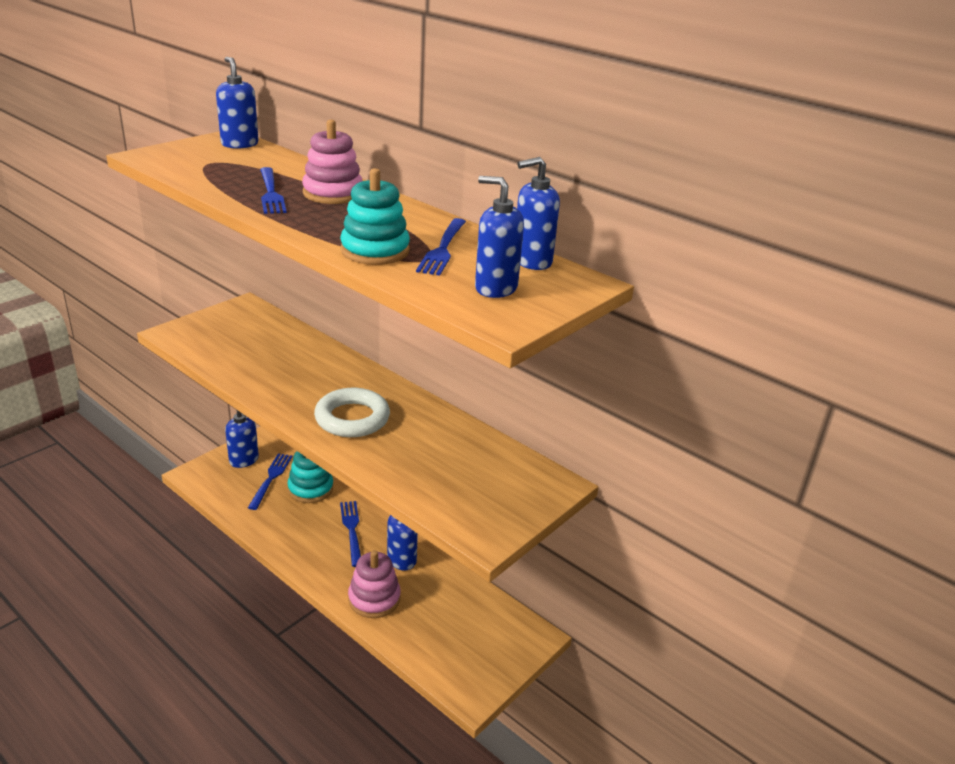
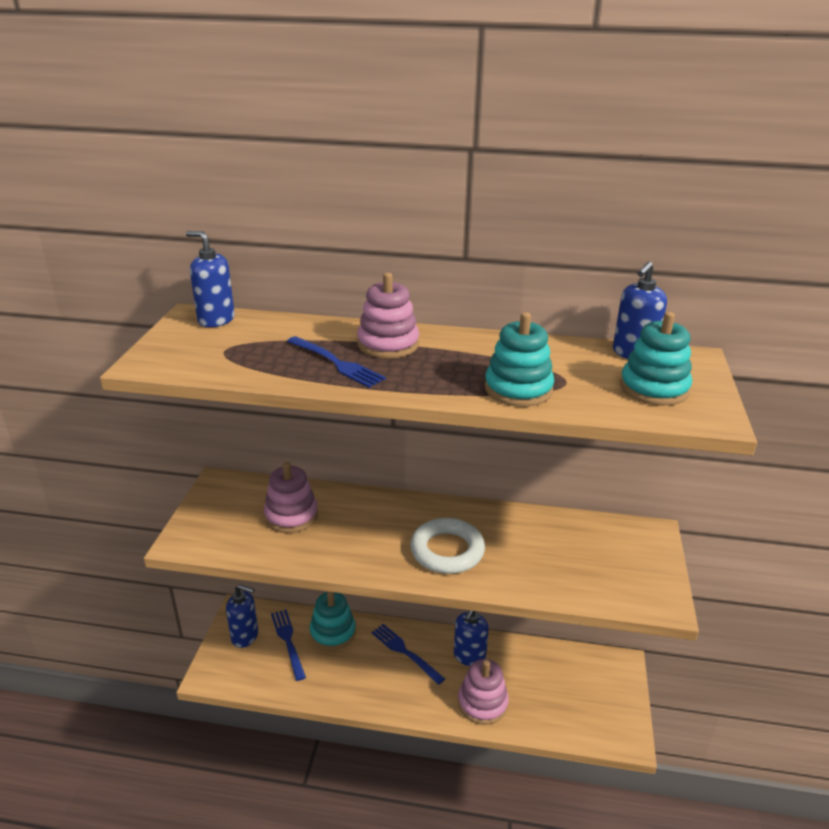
camera: 30 degrees left, 0 degrees up
(267, 347) = (291, 516): none -> pink stacking toy
(443, 249) = (560, 367): blue fork -> none
(495, 288) = (654, 388): blue soap dispenser -> turquoise stacking toy

